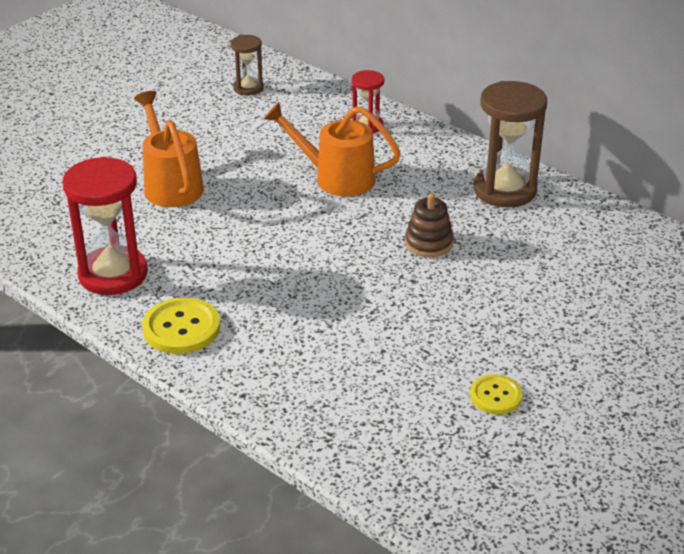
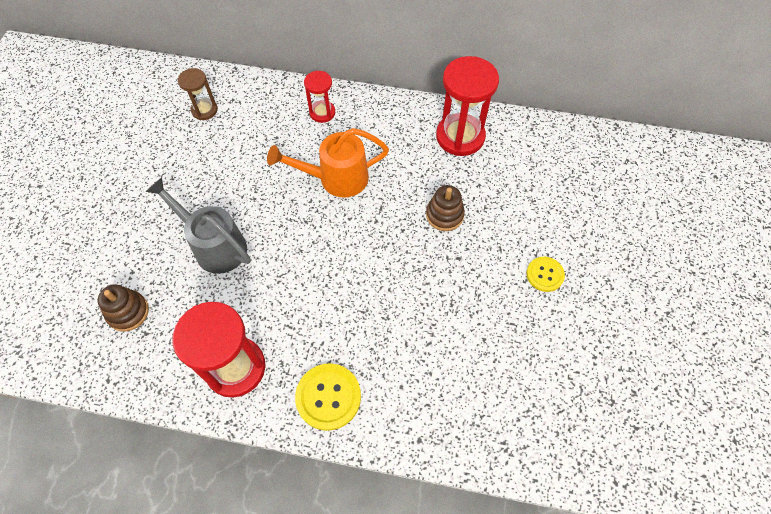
camera: 30 degrees left, 25 degrees up
(52, 201) = (128, 312): none -> brown stacking toy
(170, 184) = (214, 245): orange watering can -> grey watering can
(495, 396) = (583, 342): yellow button -> yellow button (545, 274)
(504, 190) = (460, 136): brown hourglass -> red hourglass

